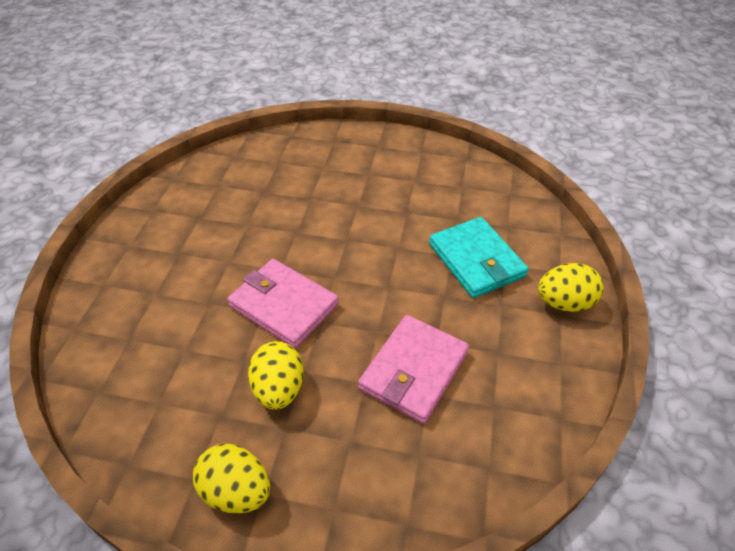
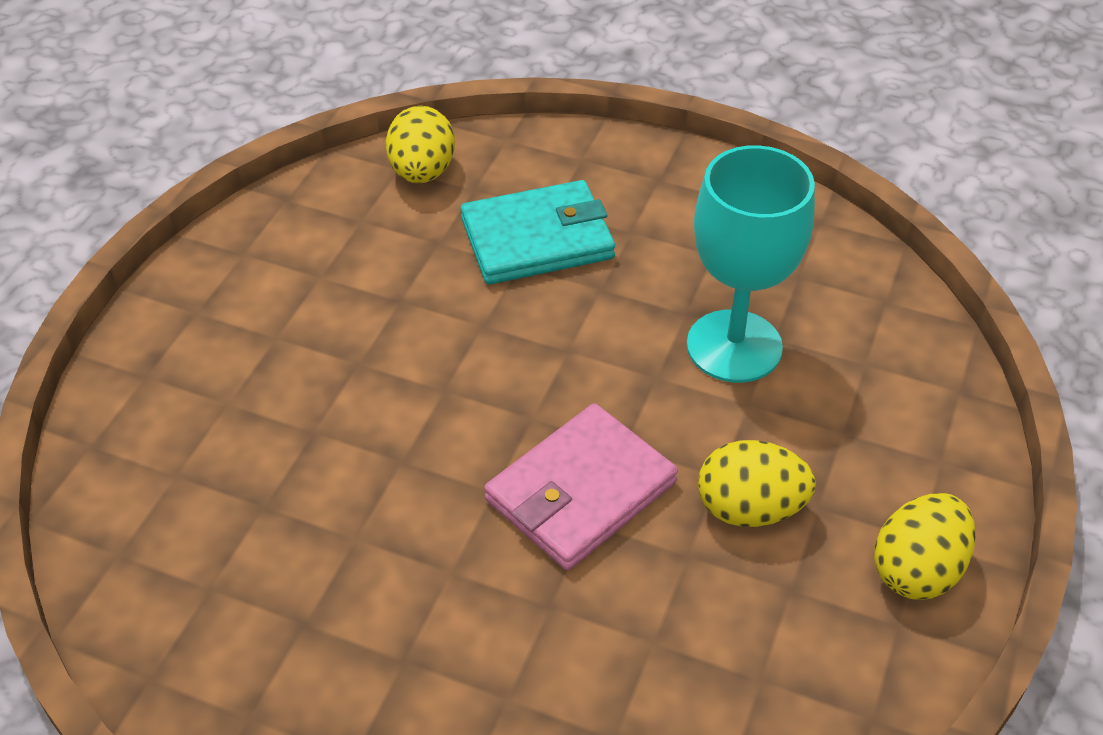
camera: 80 degrees left, 0 degrees up
(413, 370) = (734, 346): pink wallet -> turquoise goblet
(564, 303) = (639, 170): yellow egg -> yellow egg (422, 172)

